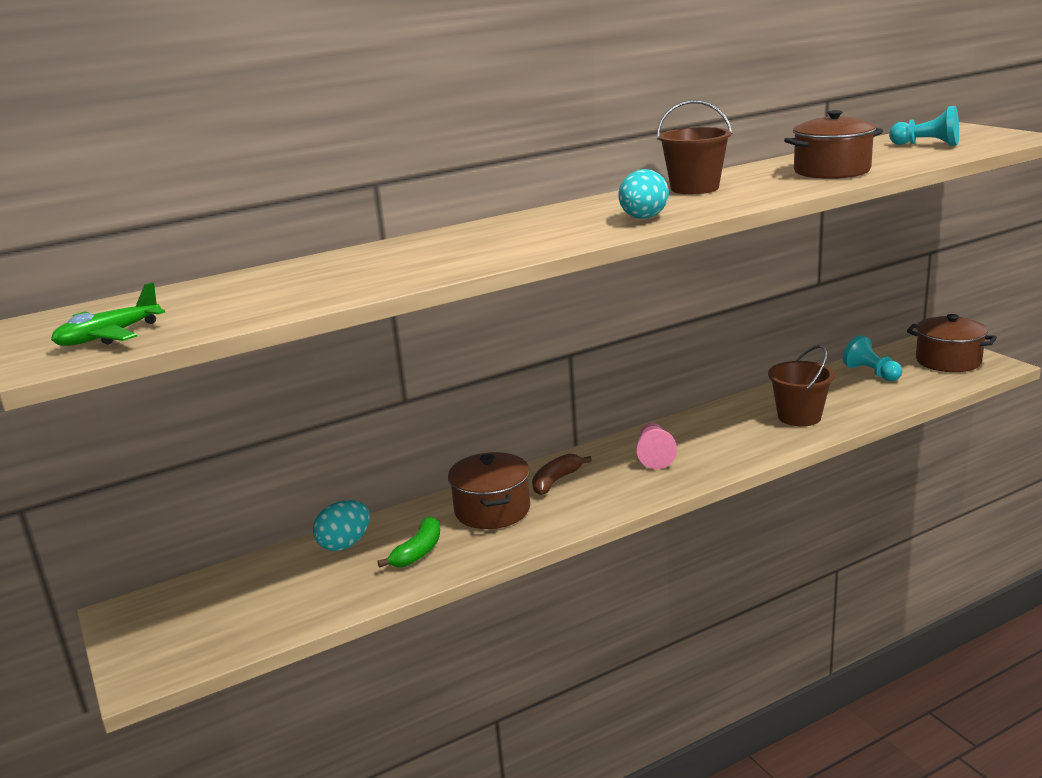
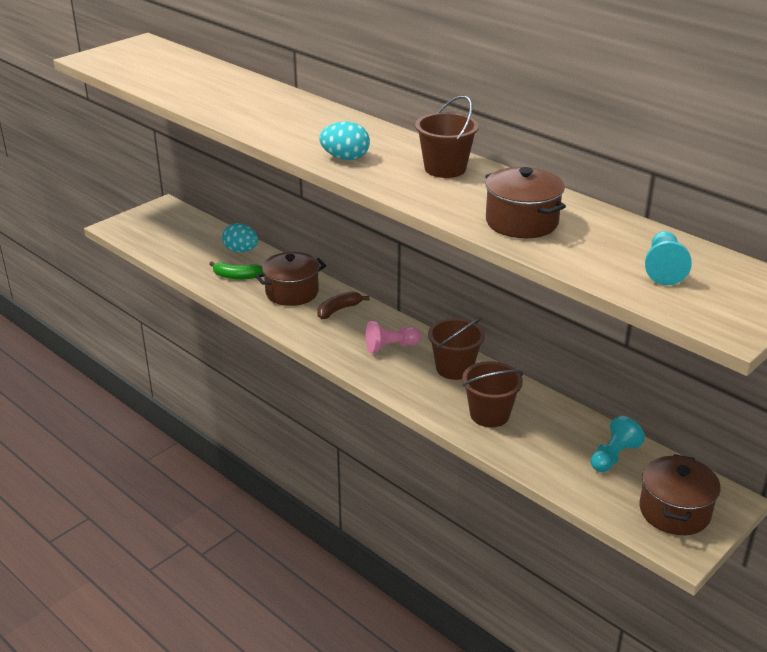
camera: 70 degrees right, 10 degrees up
(109, 336) = (117, 61): green plane -> none
(556, 481) = (338, 310): brown banana -> brown banana turned 60 degrees counterclockwise
(710, 425) = (454, 368): none -> brown bucket

